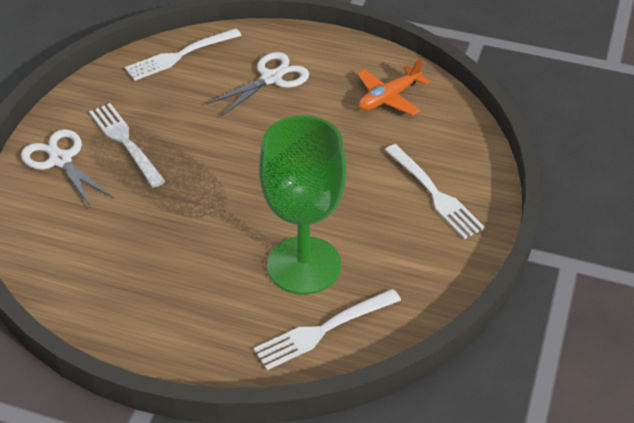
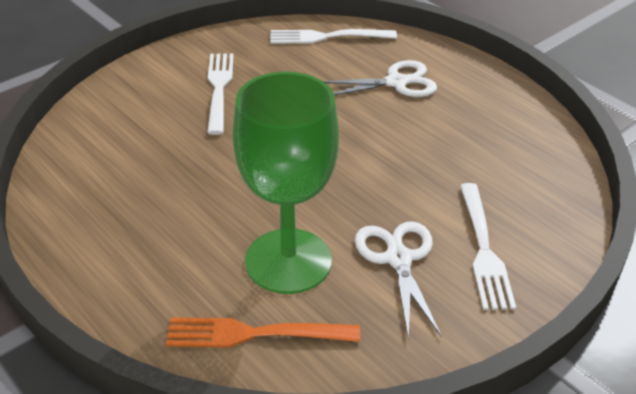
camera: 30 degrees right, 5 degrees down
(60, 160) = (153, 83): white scissors -> white scissors (398, 259)
(323, 330) = (255, 334): white fork -> orange fork
(389, 98) = (504, 139): orange plane -> none

